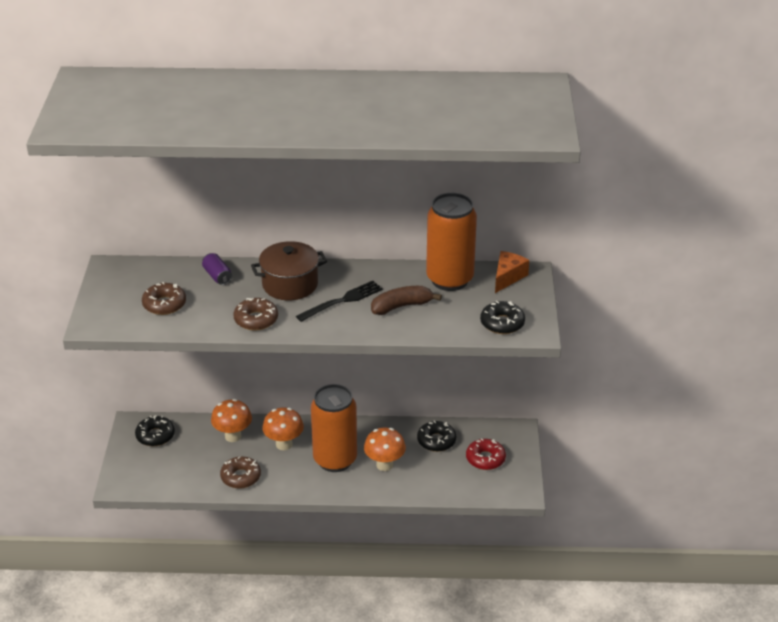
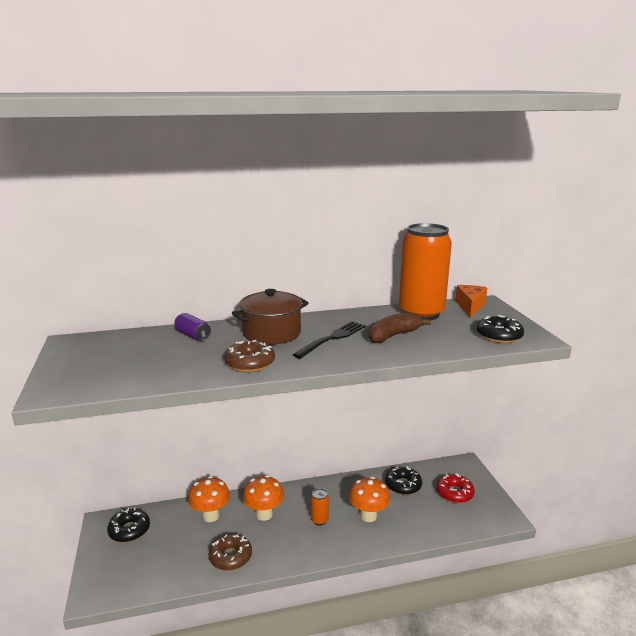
camera: 15 degrees left, 15 degrees down
(164, 304) = (139, 363): brown donut -> none
(335, 460) = (319, 520): orange can -> orange can, size x0.40

